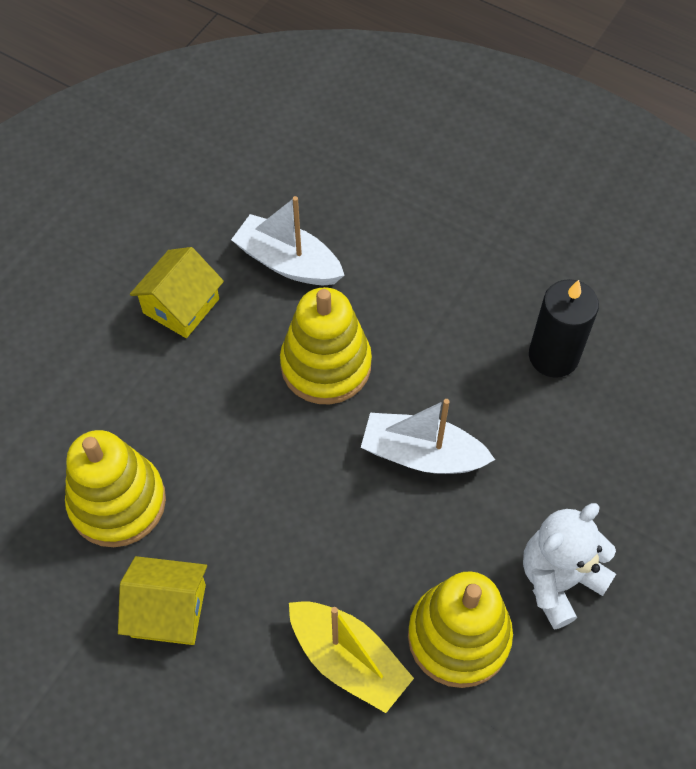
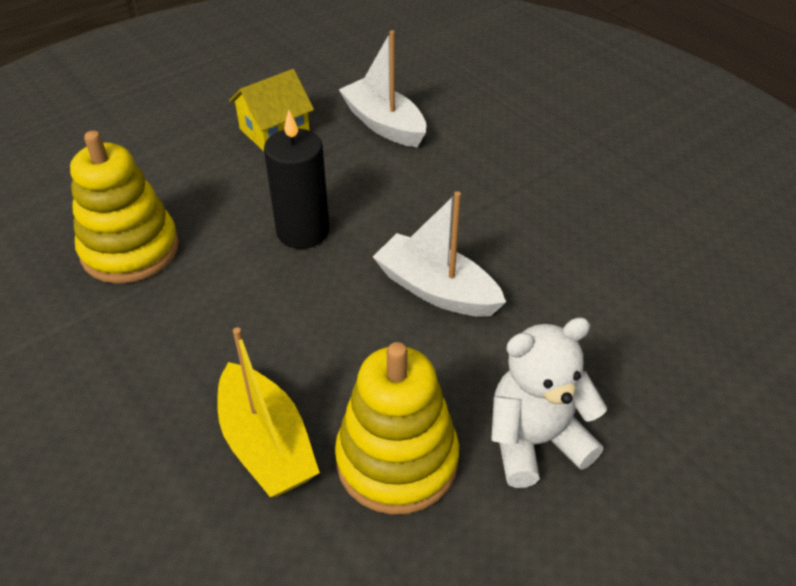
camera: 20 degrees right, 15 degrees down
(168, 610) = (118, 345): yellow house -> none
(326, 365) = (378, 200): yellow stacking toy -> none
(553, 356) = (608, 247): black candle -> black candle (303, 231)

